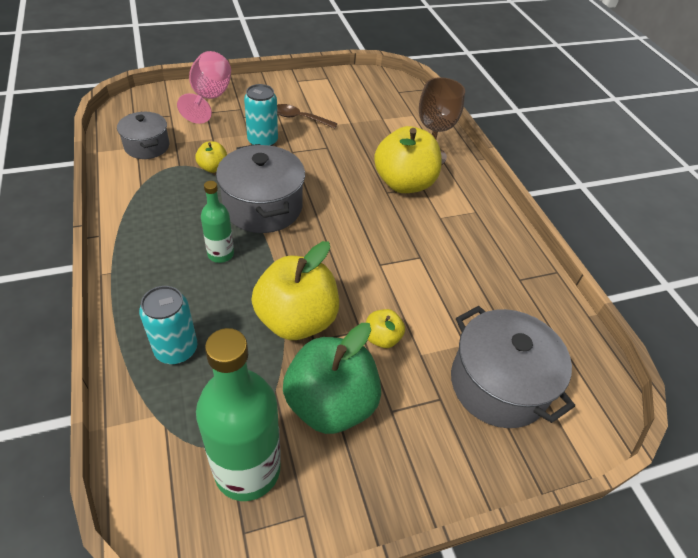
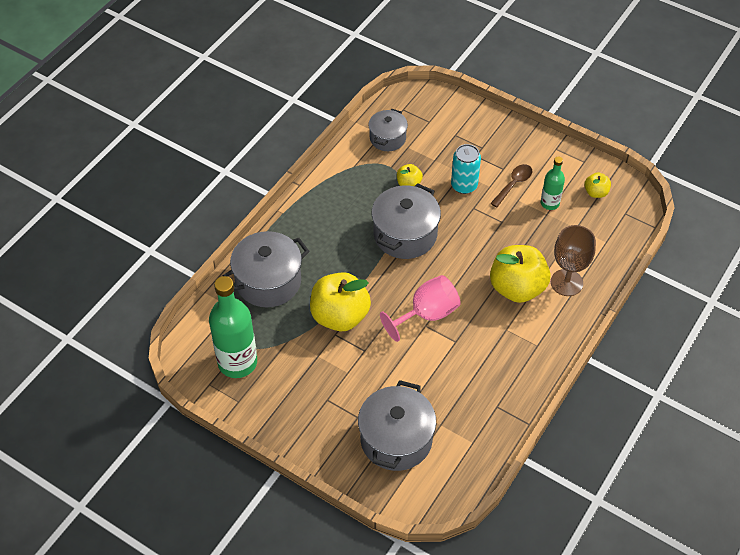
camera: 55 degrees right, 5 degrees up
(176, 349) = (268, 281): turquoise can -> grey pot
(209, 98) = (471, 123): pink goblet -> pink goblet (427, 314)
(220, 254) = (346, 246): green bottle -> green bottle (549, 203)
(300, 118) = (513, 184): brown spoon -> brown spoon turned 60 degrees clockwise
(330, 403) = (304, 370): green apple -> none
(382, 338) = (370, 364): yellow apple -> yellow apple (596, 192)

